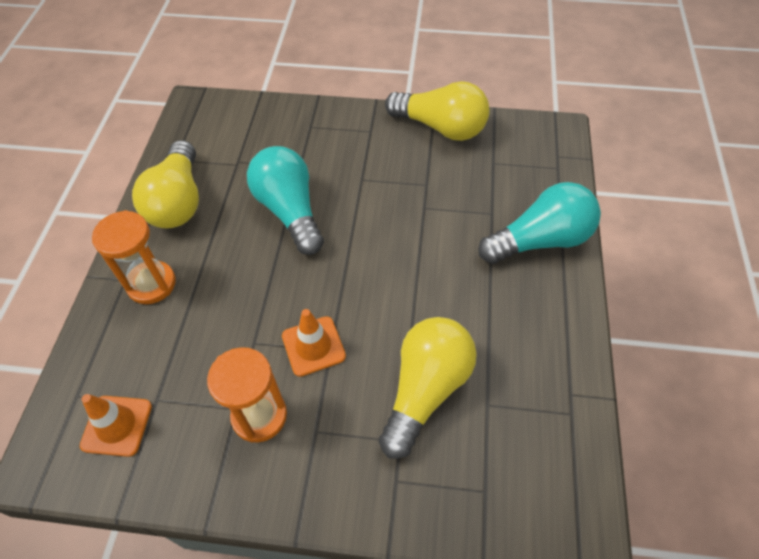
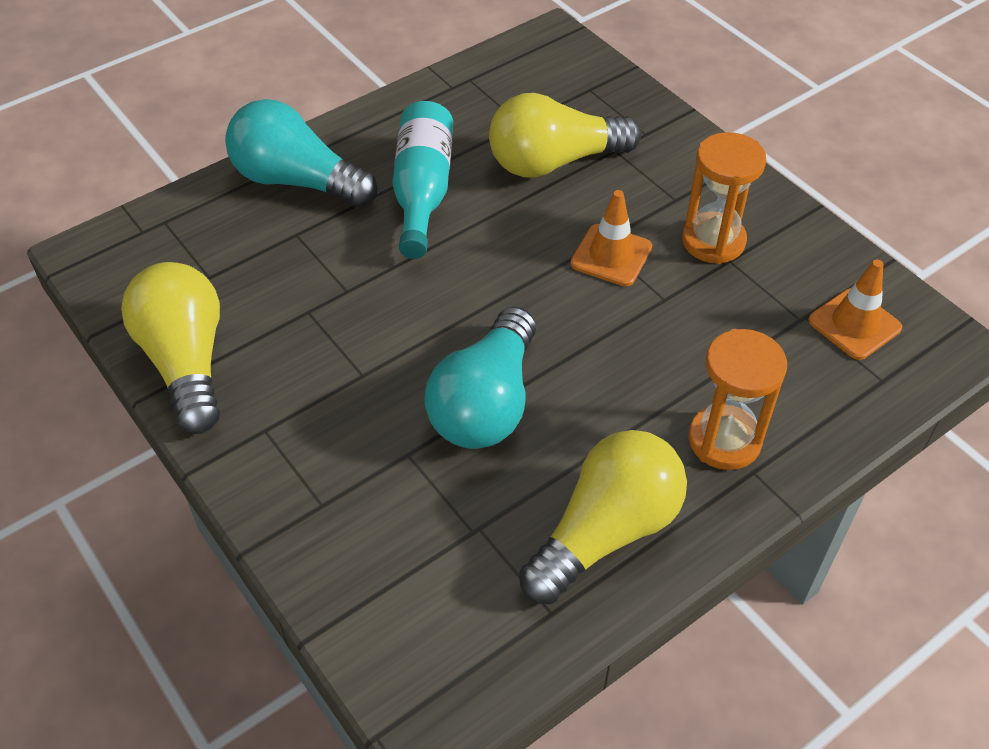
camera: 135 degrees left, 5 degrees down
(470, 294) = (422, 191): none -> turquoise bottle

